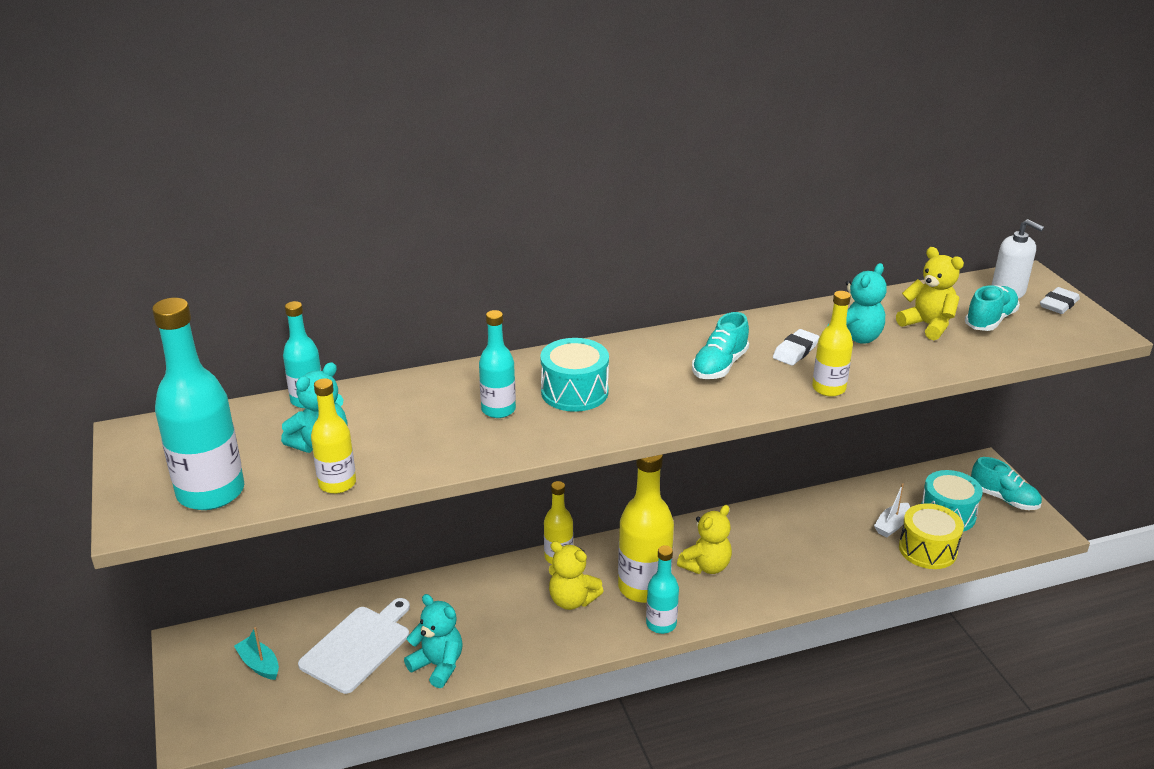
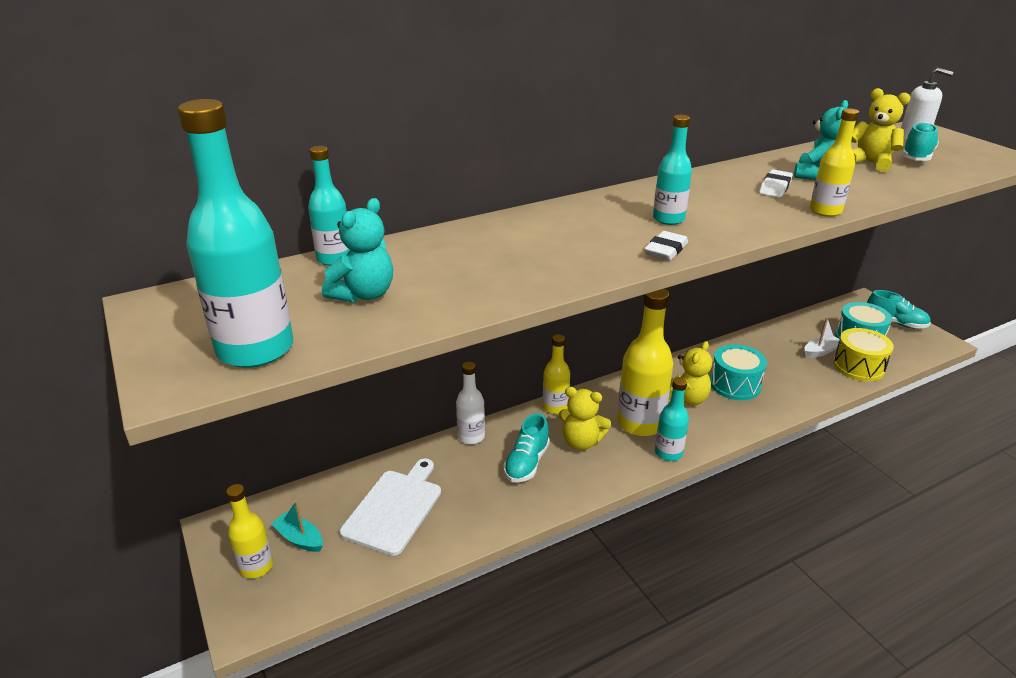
camera: 10 degrees left, 0 degrees up
(337, 483) = (396, 328): yellow bottle -> yellow bottle (256, 566)
(438, 665) = (478, 516): turquoise teddy bear -> none
(458, 580) = (471, 436): none -> white bottle
(498, 410) = (532, 251): turquoise bottle -> turquoise bottle (668, 219)
(574, 392) = (598, 231): turquoise drum -> turquoise drum (735, 384)
(719, 366) = (717, 202): turquoise shoe -> turquoise shoe (526, 463)
(892, 525) = (820, 351): white boat -> white boat turned 150 degrees counterclockwise
(1058, 304) = (960, 143): white eraser -> white eraser (665, 250)

